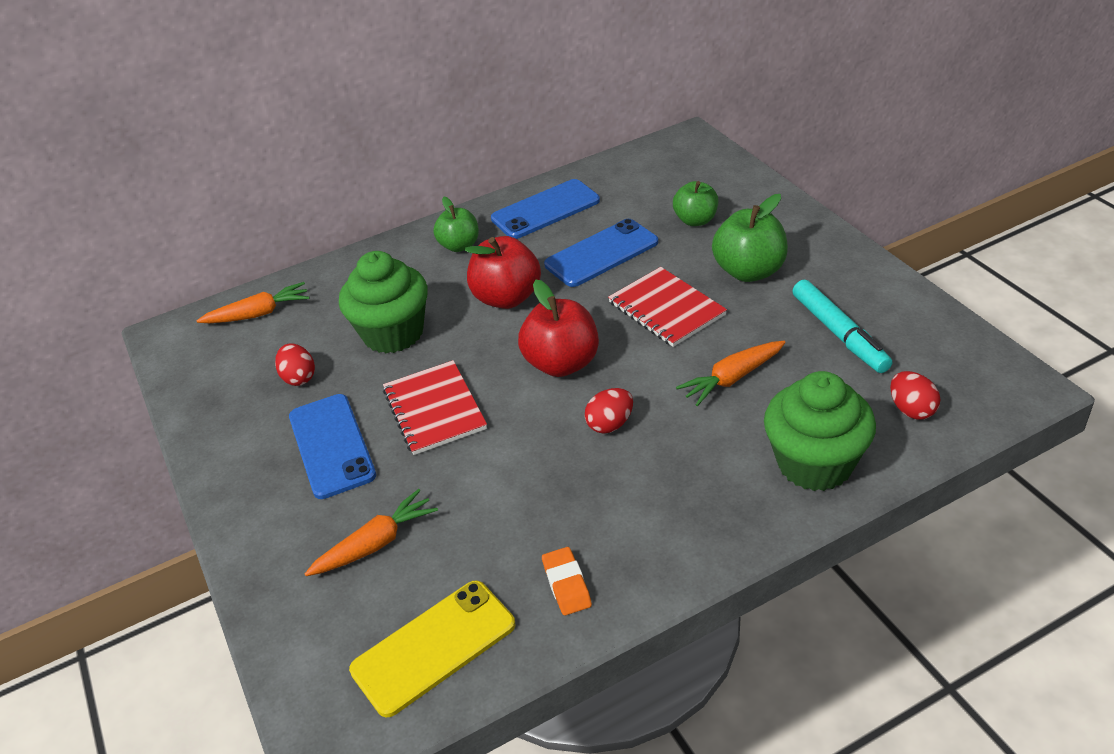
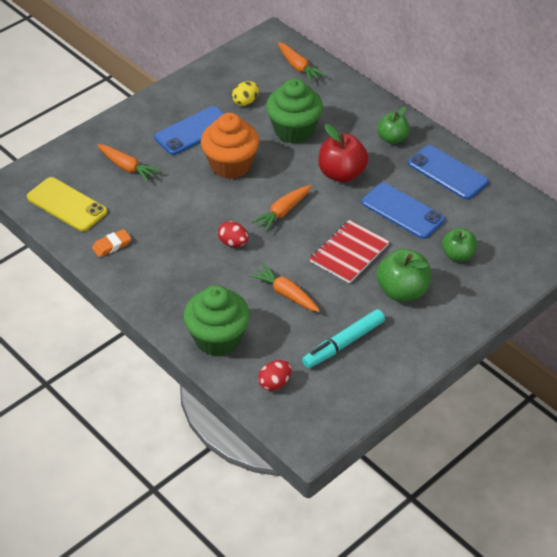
camera: 70 degrees right, 5 degrees up
(299, 377) = (245, 102): red egg -> yellow egg
(434, 409) = (230, 165): red notebook -> orange cupcake
(562, 363) = (283, 212): red apple -> orange carrot

